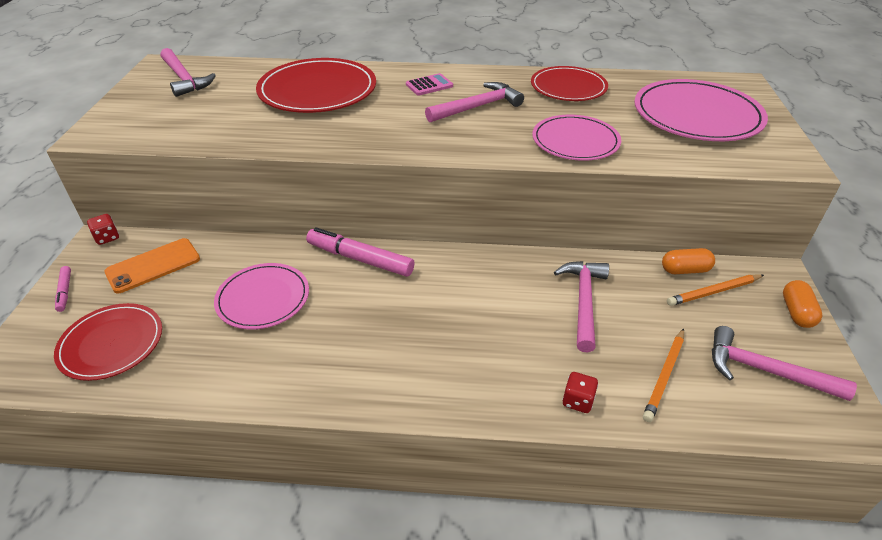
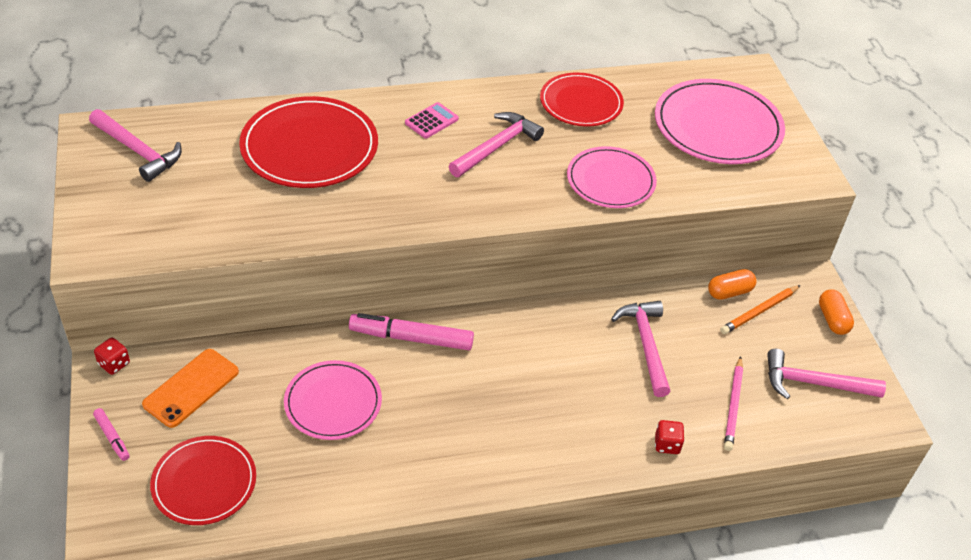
camera: 20 degrees left, 5 degrees up
(664, 376) = (733, 406): orange pencil -> pink pencil

